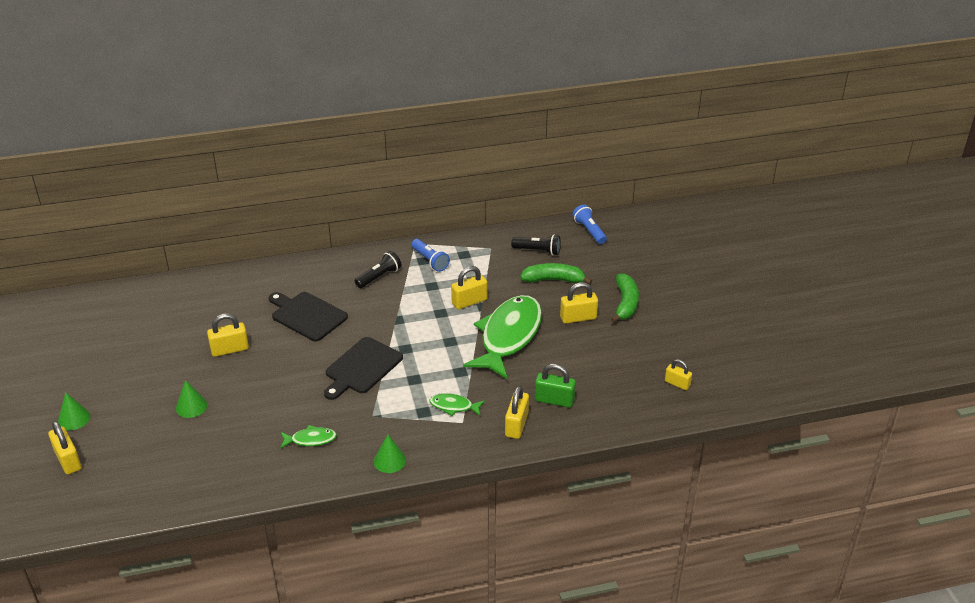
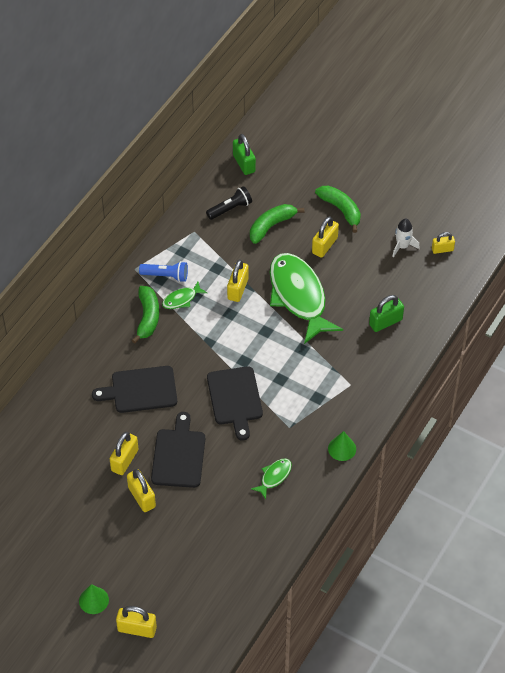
camera: 45 degrees left, 15 degrees up
(191, 406) = (162, 522): green cone -> none
(268, 373) = (179, 455): none -> black cutting board
(379, 277) = (148, 317): black flashlight -> green banana
(454, 406) = (331, 378): green fish -> green fish (181, 299)
(516, 425) = (385, 359): yellow padlock -> yellow padlock (141, 497)
(589, 231) = (244, 163): blue flashlight -> green padlock
(644, 359) = (402, 246): none -> white rocket

